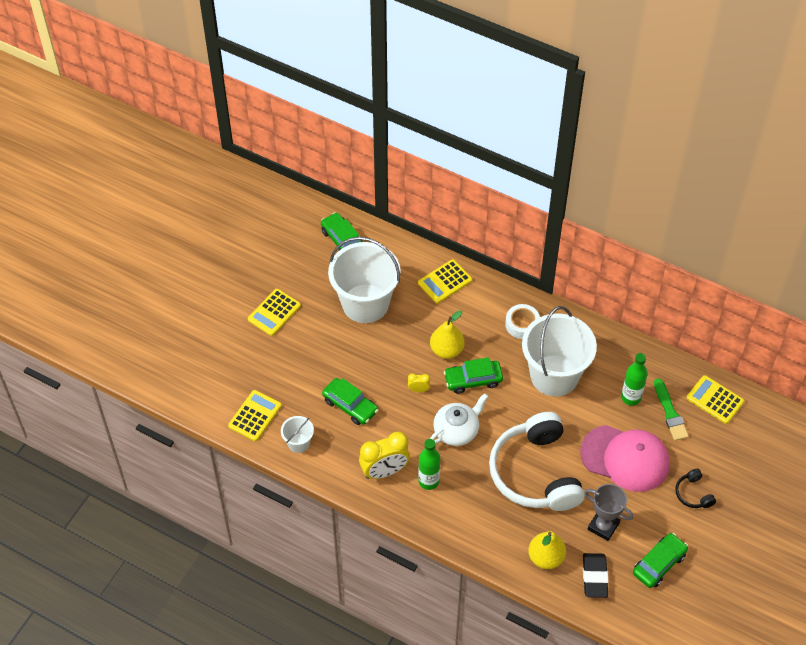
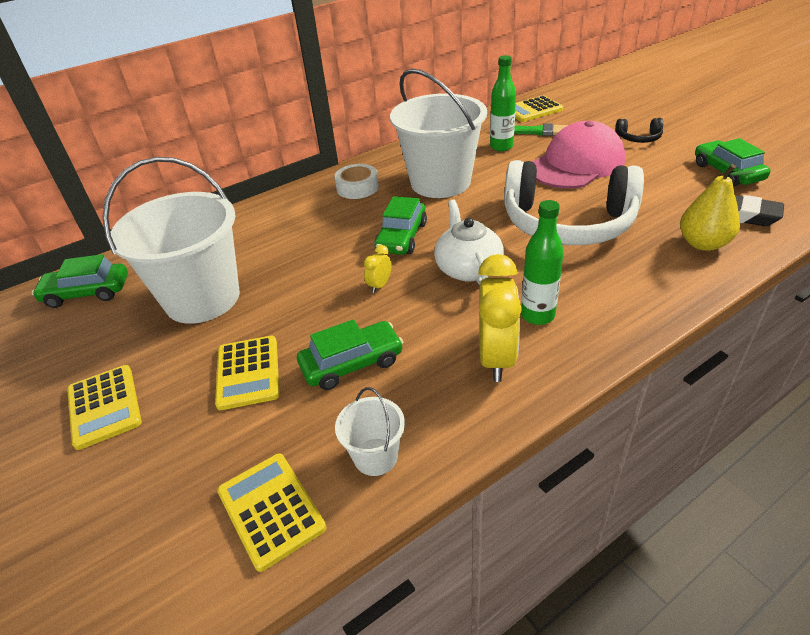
camera: 60 degrees left, 15 degrees down
(445, 282) = (247, 225): yellow calculator -> yellow calculator (248, 372)
(446, 350) = (341, 247): yellow pear -> none
(603, 526) = (664, 194): grey trophy -> none

